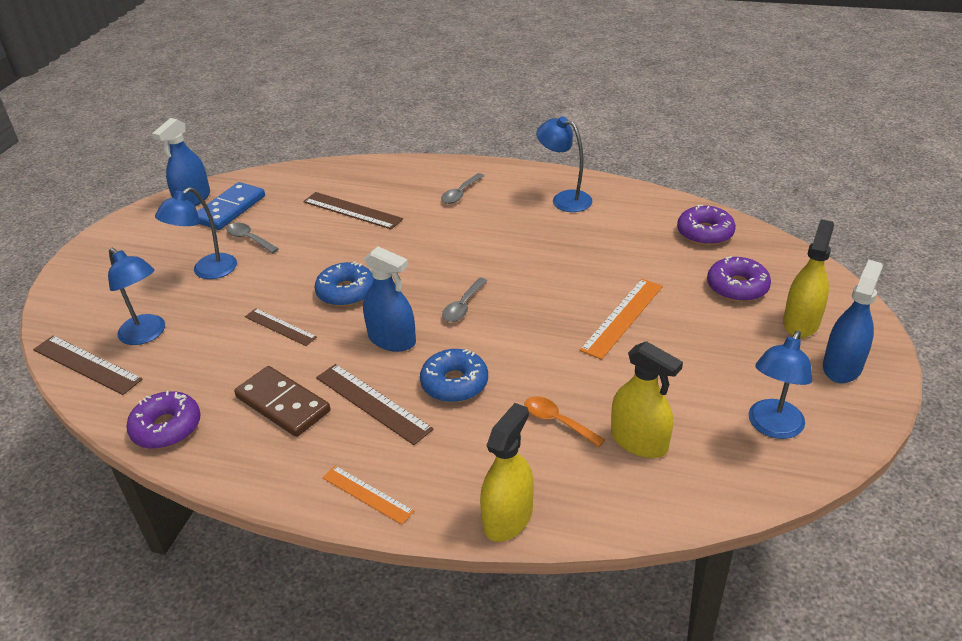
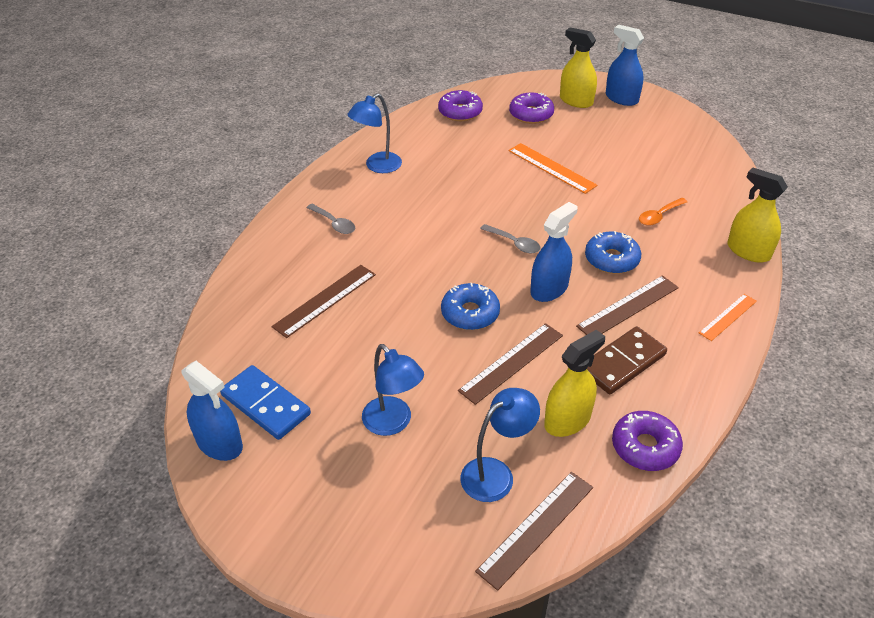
camera: 80 degrees left, 5 degrees up
(249, 239) = (341, 386): grey spoon -> none
(280, 327) = (511, 362): brown ruler -> brown ruler, size x1.53
(639, 441) = (681, 186): yellow spray bottle -> yellow spray bottle (567, 420)
(772, 427) = (672, 135): blue lamp -> none

